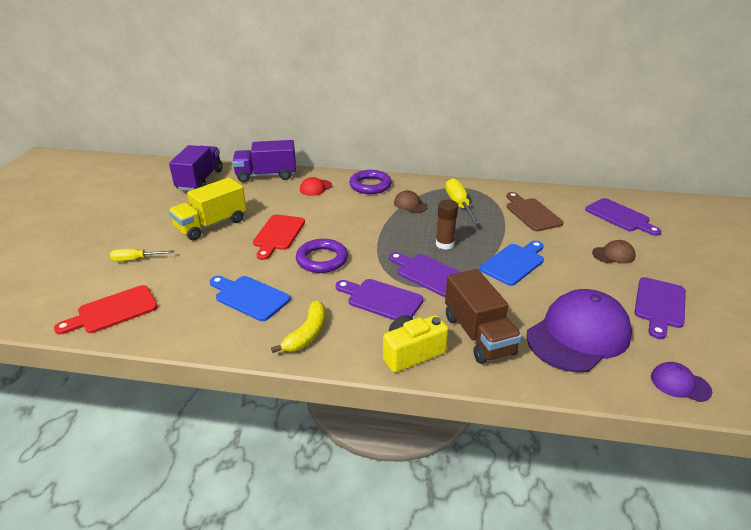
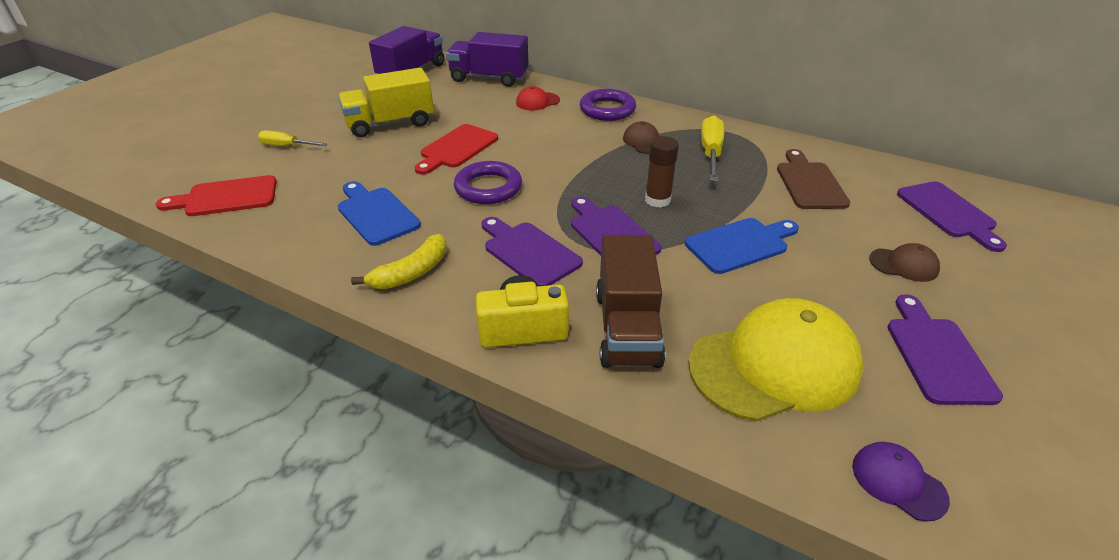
camera: 20 degrees right, 5 degrees up
(578, 335) = (775, 365): purple cap -> yellow cap
(659, 305) = (936, 355): purple cutting board -> purple cutting board turned 135 degrees clockwise

